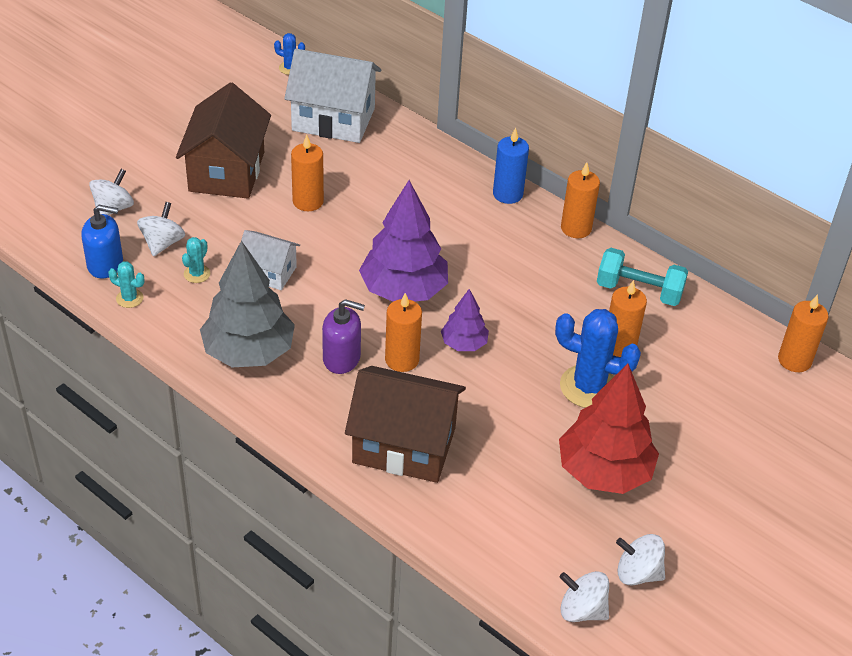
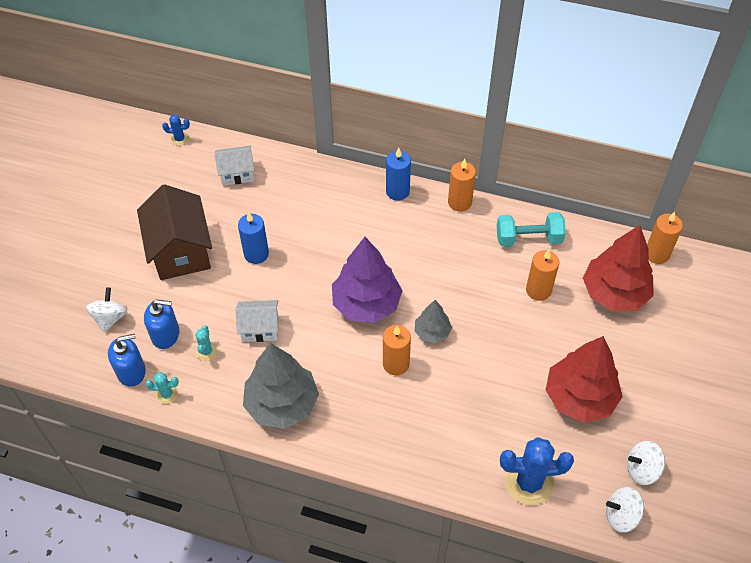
camera: 20 degrees left, 10 degrees up
(162, 243) = (165, 334): white spinning top -> blue soap dispenser
(308, 201) = (256, 254): orange candle -> blue candle
(333, 119) = (237, 173): white house -> white house, size x0.56
(342, 358) = (352, 381): purple soap dispenser -> none
(404, 445) = (434, 435): brown house -> none
(464, 344) = (432, 332): purple tree -> grey tree
(588, 387) = (535, 332): blue cactus -> blue cactus (529, 482)
(714, 381) = (614, 293): none -> red tree

